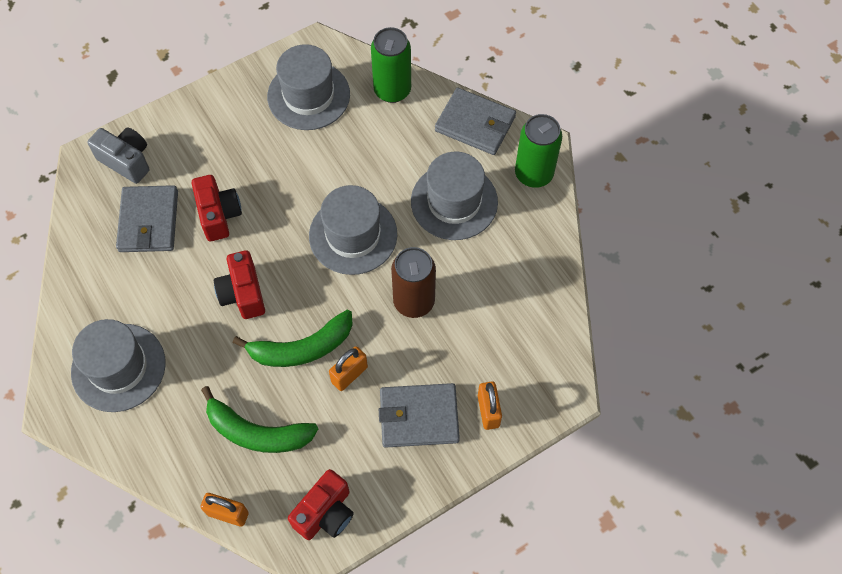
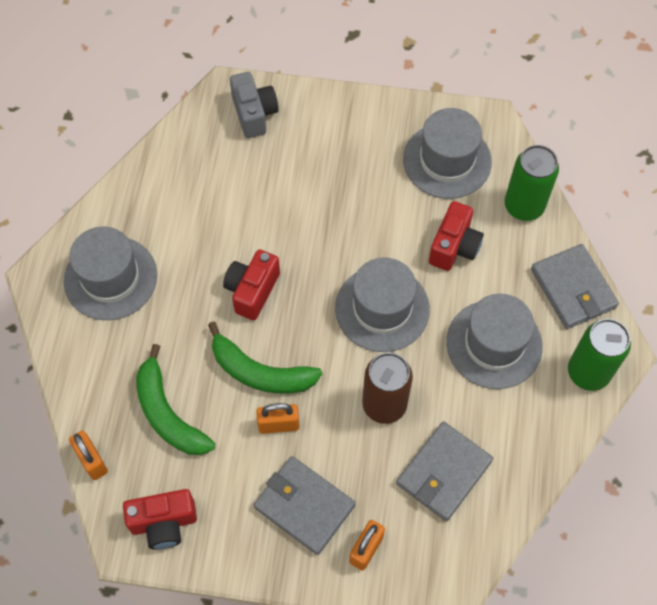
camera: 40 degrees right, 0 degrees up
(149, 221) = (230, 176): grey wallet -> grey wallet (444, 472)
(219, 215) = (288, 211): red camera -> red camera (454, 247)

